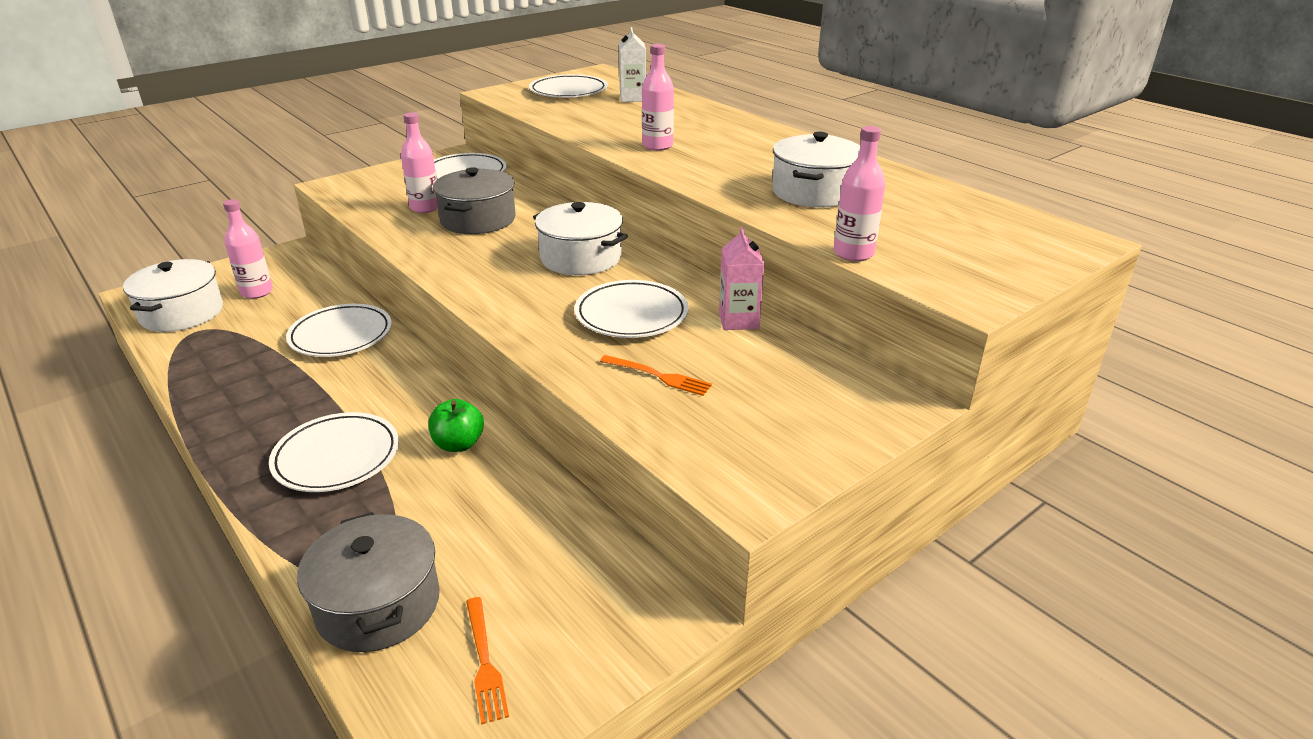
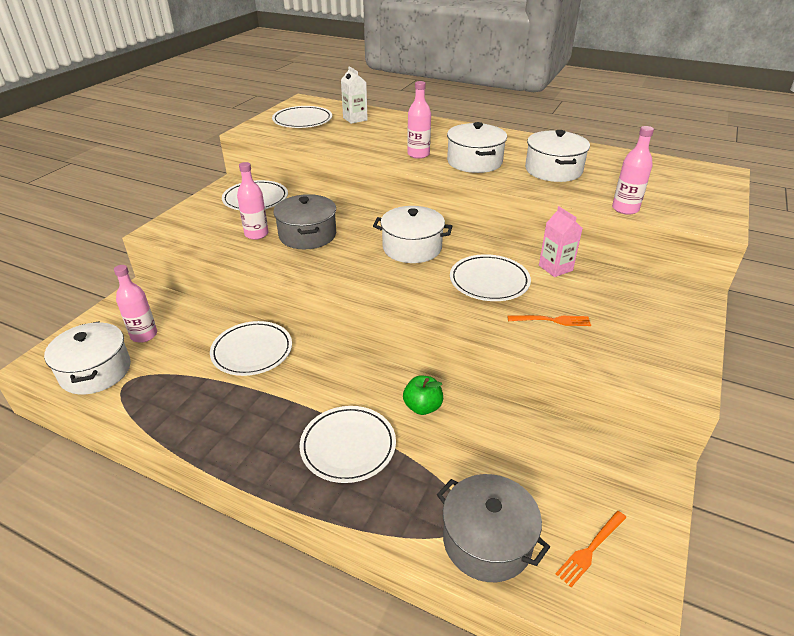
camera: 25 degrees left, 5 degrees up
(485, 663) = (590, 550): orange fork -> orange fork turned 90 degrees clockwise
(718, 165) = (474, 162): none -> white pot

